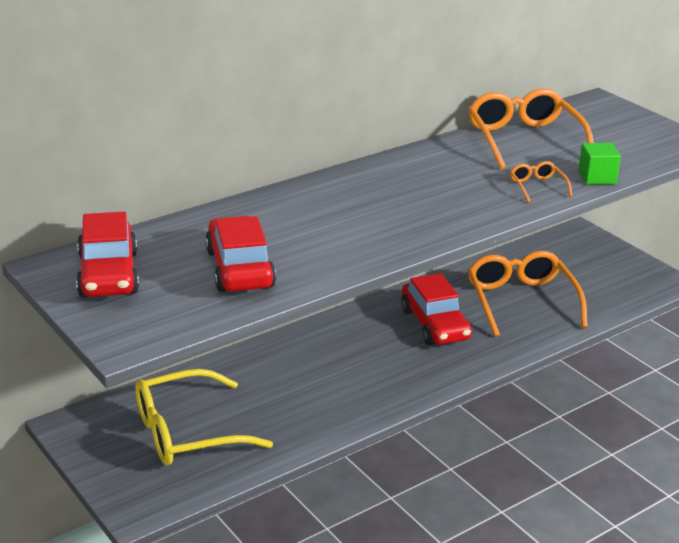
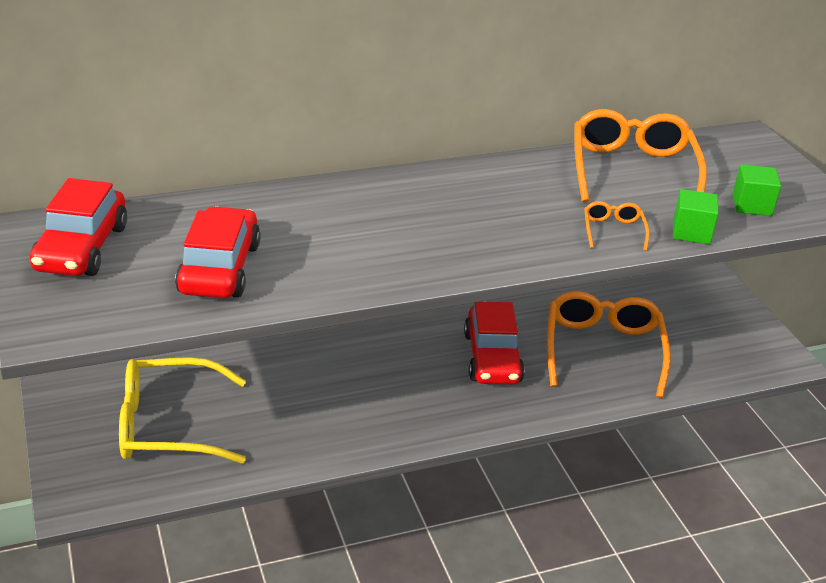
camera: 15 degrees right, 5 degrees up
(630, 150) = (752, 205): none -> green cube

